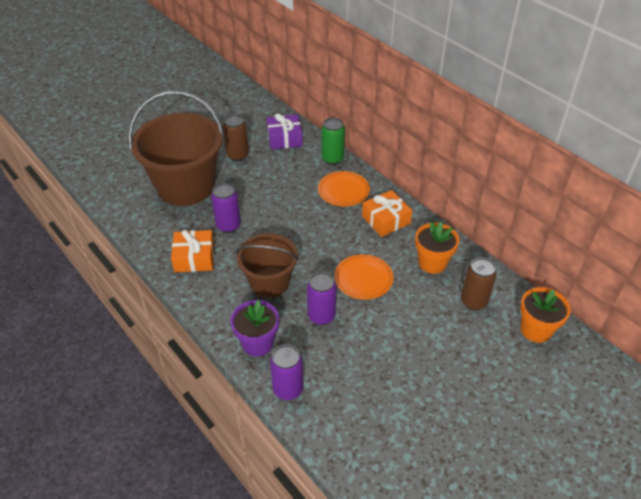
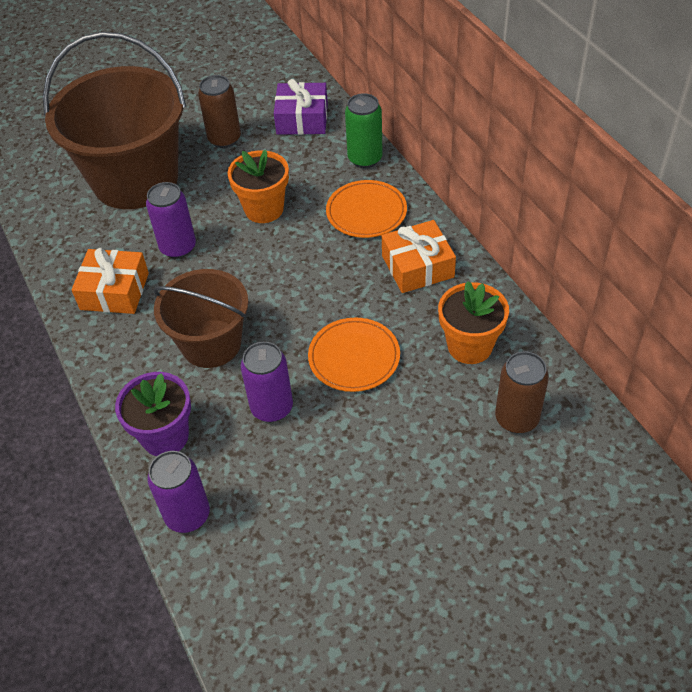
camera: 15 degrees right, 5 degrees up
(536, 330) = (604, 481): orange flower pot -> orange flower pot (264, 209)

